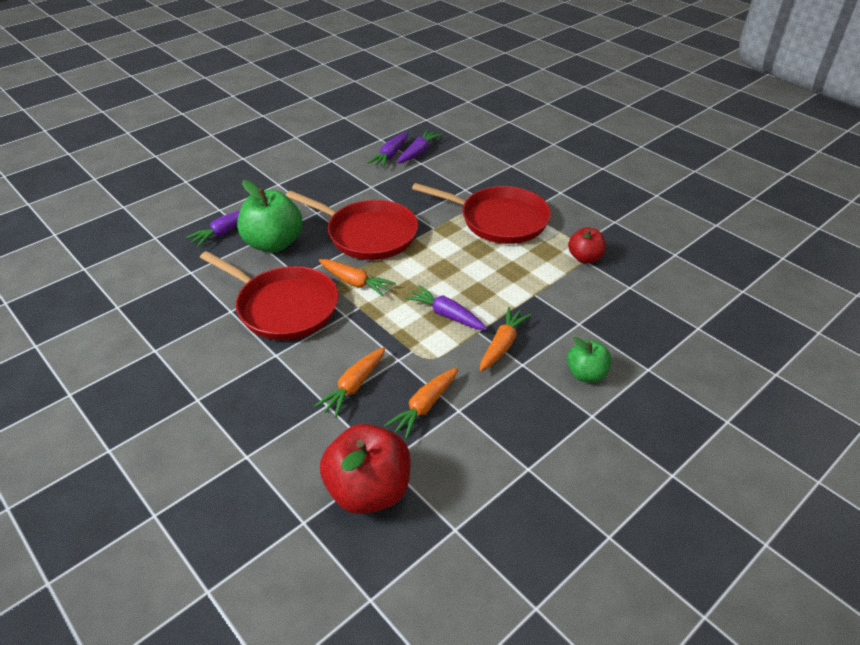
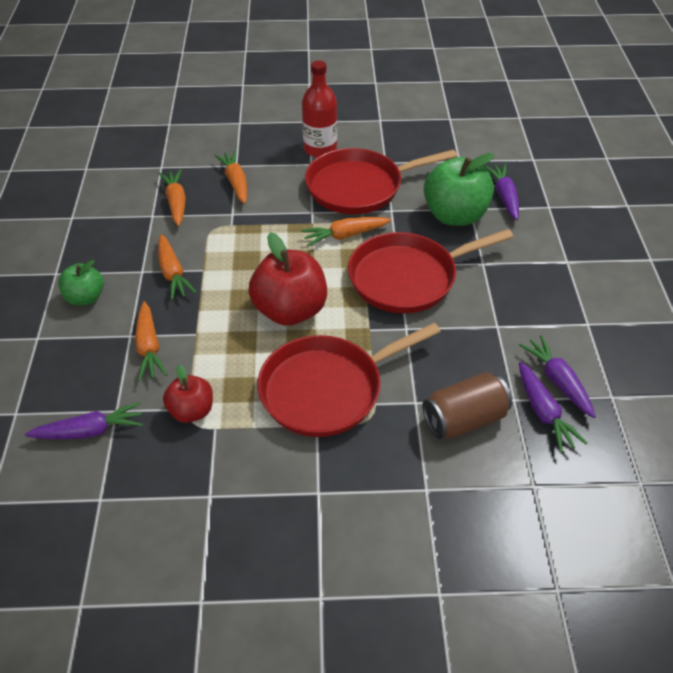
camera: 130 degrees right, 5 degrees up
(245, 362) = (320, 149): none -> red bottle
(369, 490) = (153, 152): red apple -> red apple (290, 311)
(446, 315) = (243, 264): purple carrot -> purple carrot (90, 431)
(455, 171) = (464, 419): none -> brown can
(574, 307) = (149, 347): none -> orange carrot

